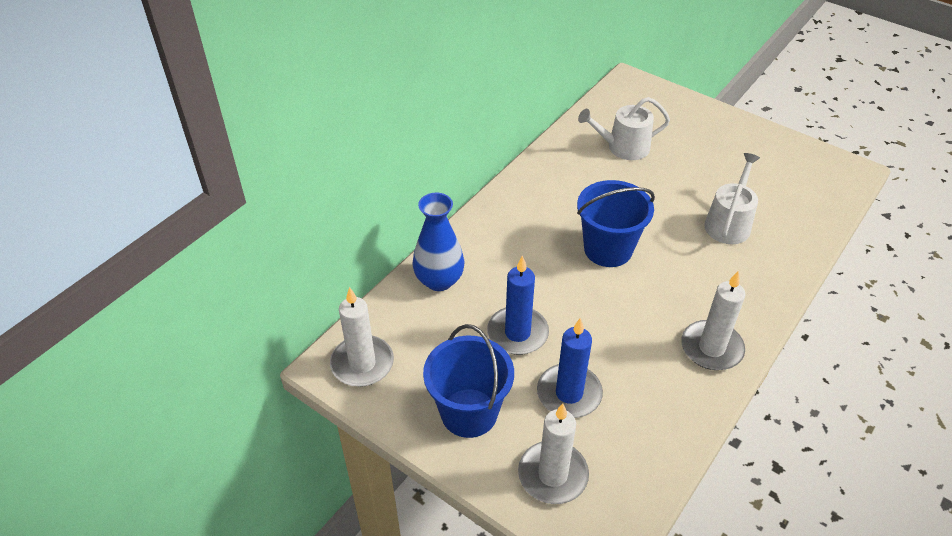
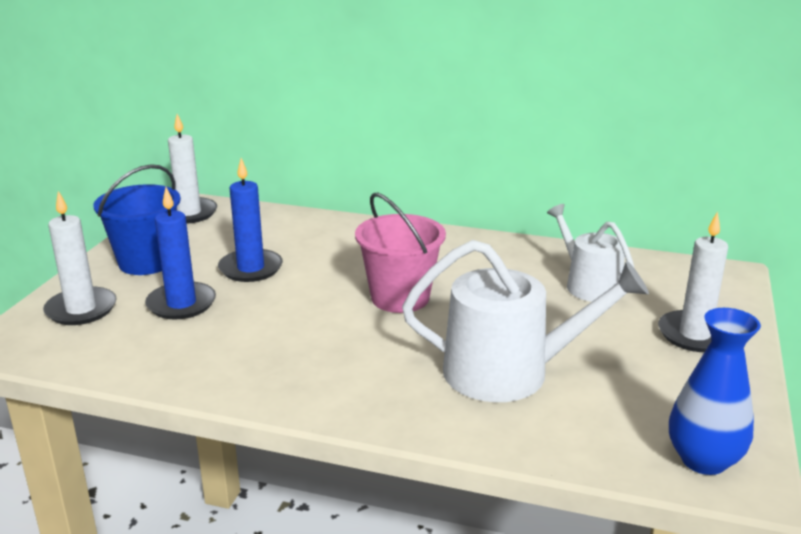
camera: 70 degrees right, 20 degrees down
(439, 280) = (301, 225): blue vase -> blue vase (703, 460)
(608, 249) = (400, 298): blue bucket -> pink bucket
(711, 348) = (276, 380): white candle -> white candle (694, 335)
(729, 223) = (509, 372): white watering can -> white watering can, size x1.58

